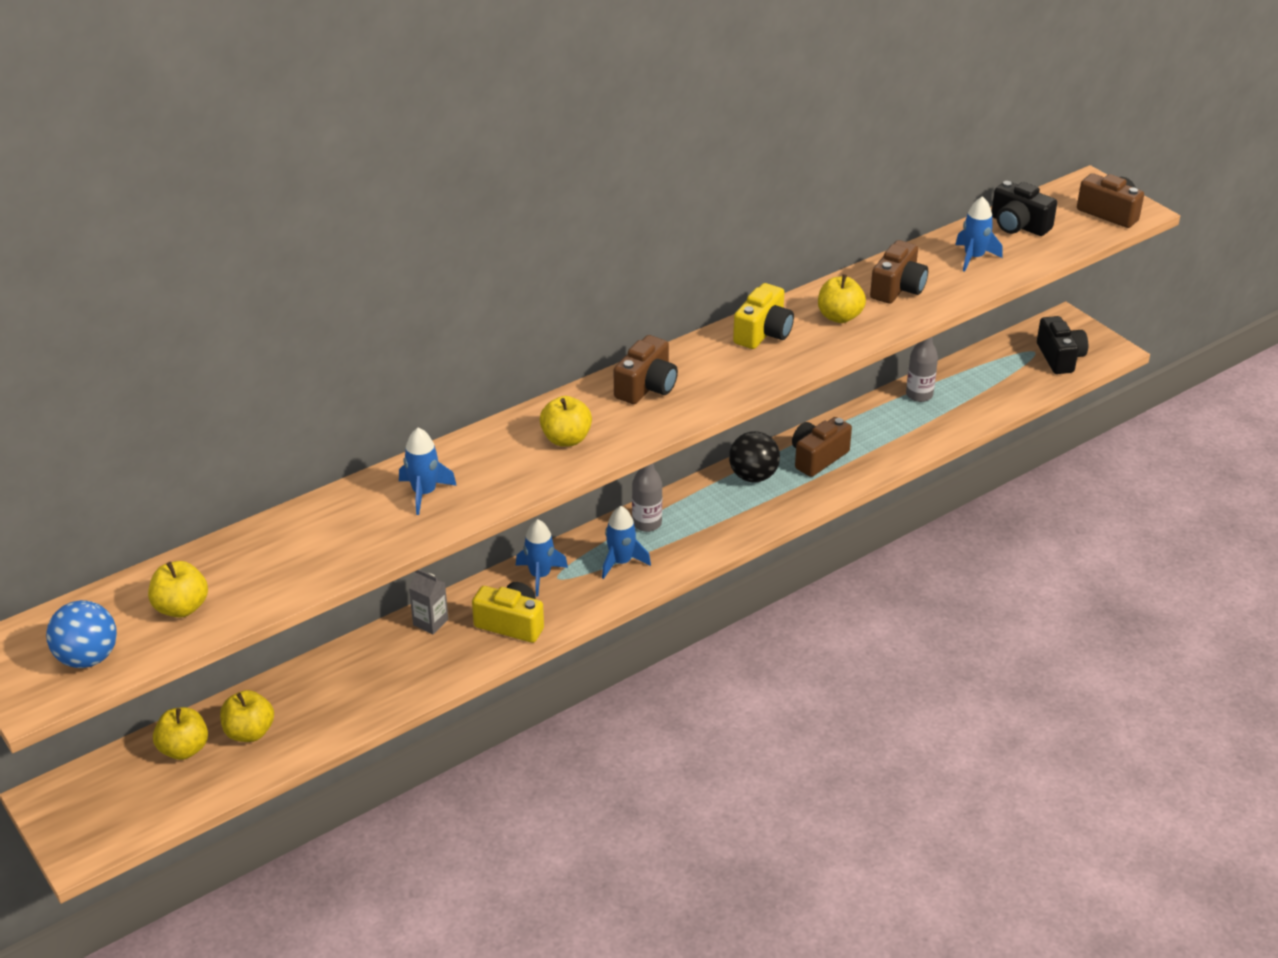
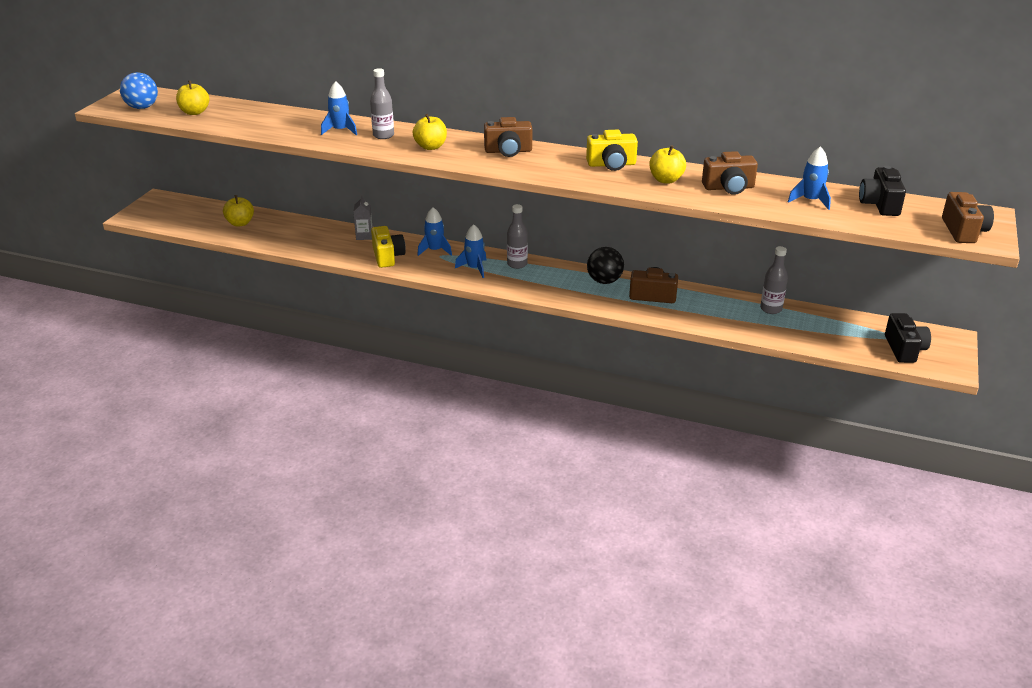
camera: 55 degrees right, 5 degrees down
(184, 749) = (215, 213): yellow apple -> none
(485, 463) = (383, 135): none -> grey bottle
(1060, 357) = (904, 349): black camera -> black camera turned 45 degrees counterclockwise

